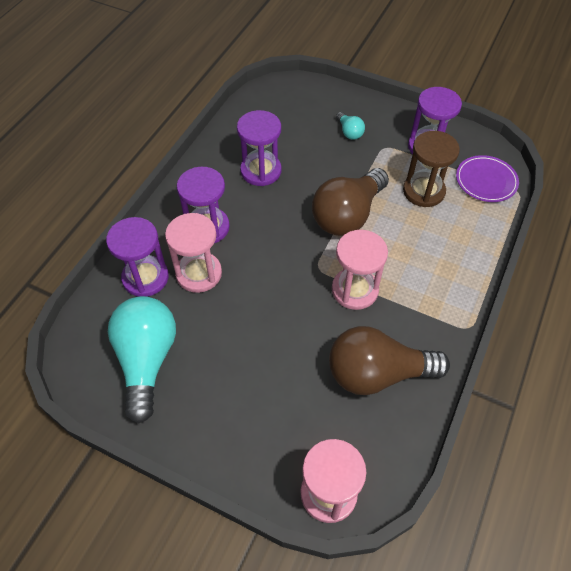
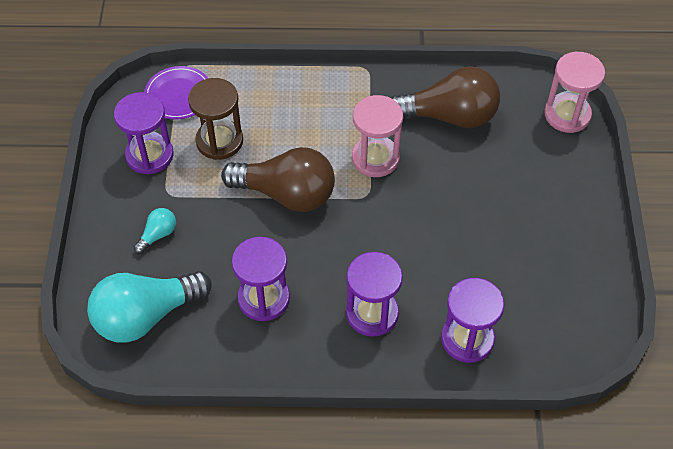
camera: 115 degrees left, 0 degrees up
(147, 360) = (550, 288): turquoise light bulb -> turquoise light bulb (146, 316)
(199, 273) = (433, 293): pink hourglass -> none
(377, 373) = (449, 116): brown light bulb -> brown light bulb turned 60 degrees counterclockwise

